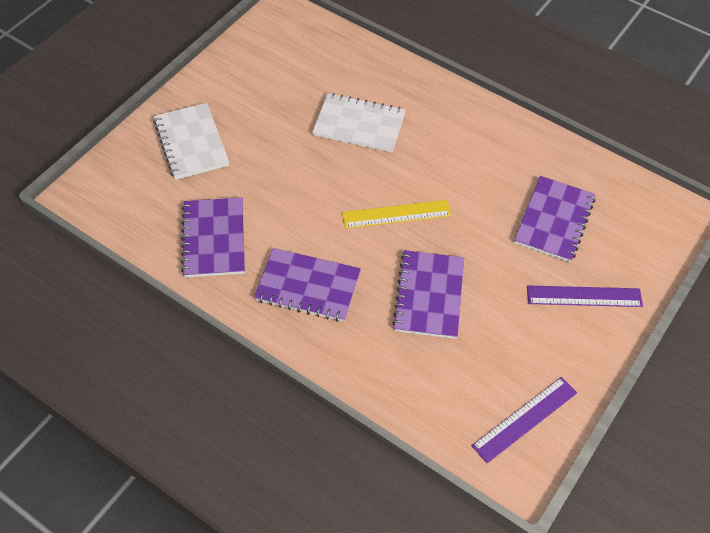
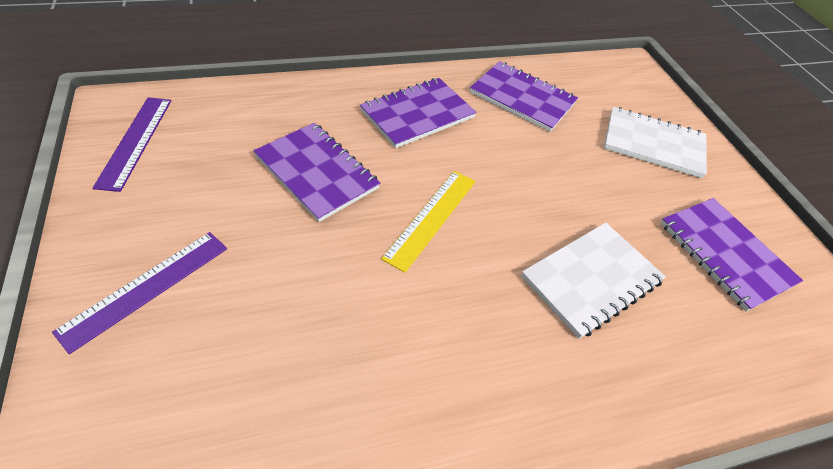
camera: 125 degrees right, 5 degrees down
(554, 220) = (259, 356): purple notebook -> purple notebook (725, 253)

